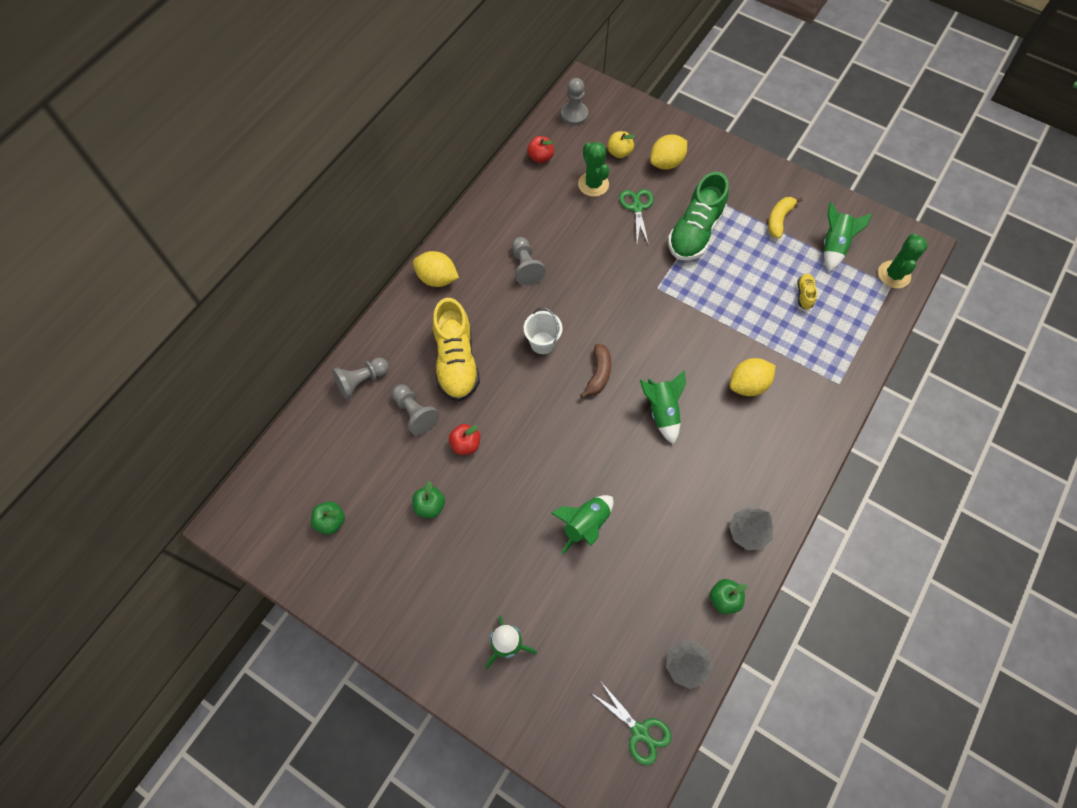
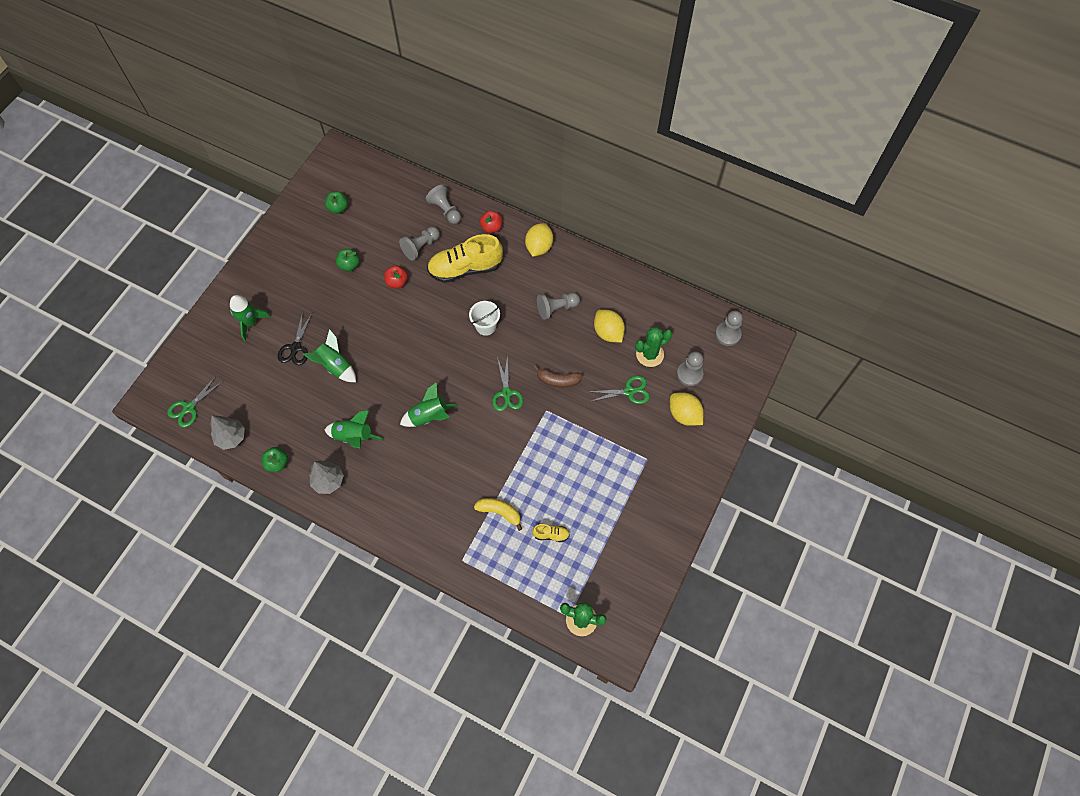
camera: 85 degrees right, 0 degrees up
(540, 157) = (673, 310): red apple -> red apple (491, 227)
(554, 578) = (295, 348): none -> black scissors
(598, 374) = (460, 368): brown banana -> brown banana (558, 380)
(619, 152) = (689, 374): yellow apple -> grey pawn
(634, 326) = (506, 393): none -> green scissors
(695, 232) = (608, 440): green shoe -> none
(748, 385) = (457, 483): yellow lemon -> yellow lemon (608, 332)
(779, 219) = (632, 515): yellow banana -> yellow banana (500, 512)
(834, 246) = (608, 565): green rocket -> green rocket (354, 437)

